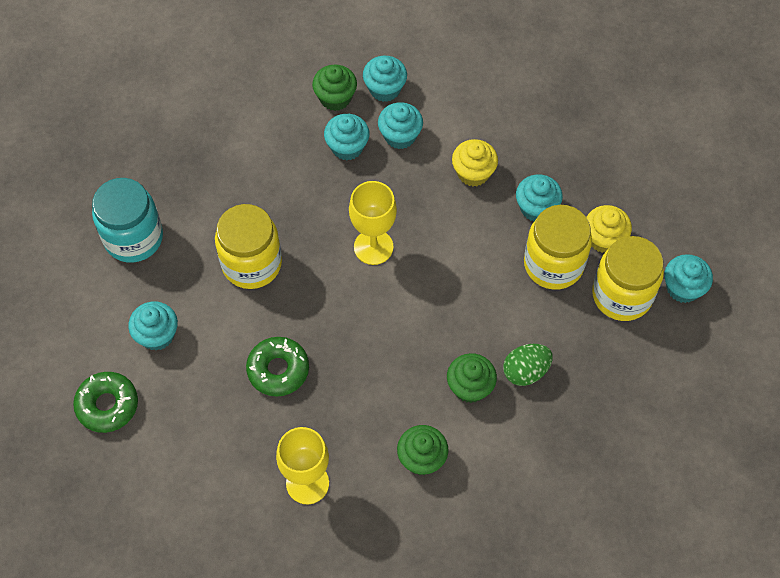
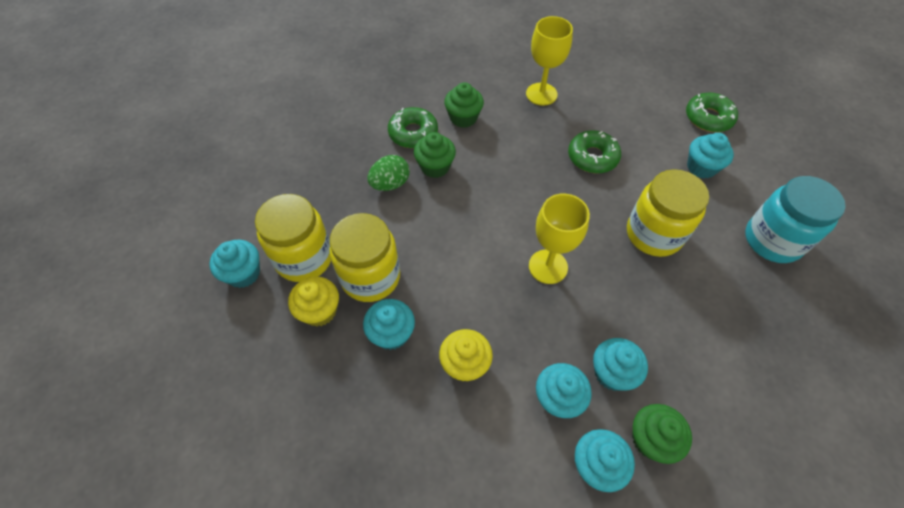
camera: 170 degrees right, 5 degrees down
(490, 443) = (413, 133): none -> green donut

